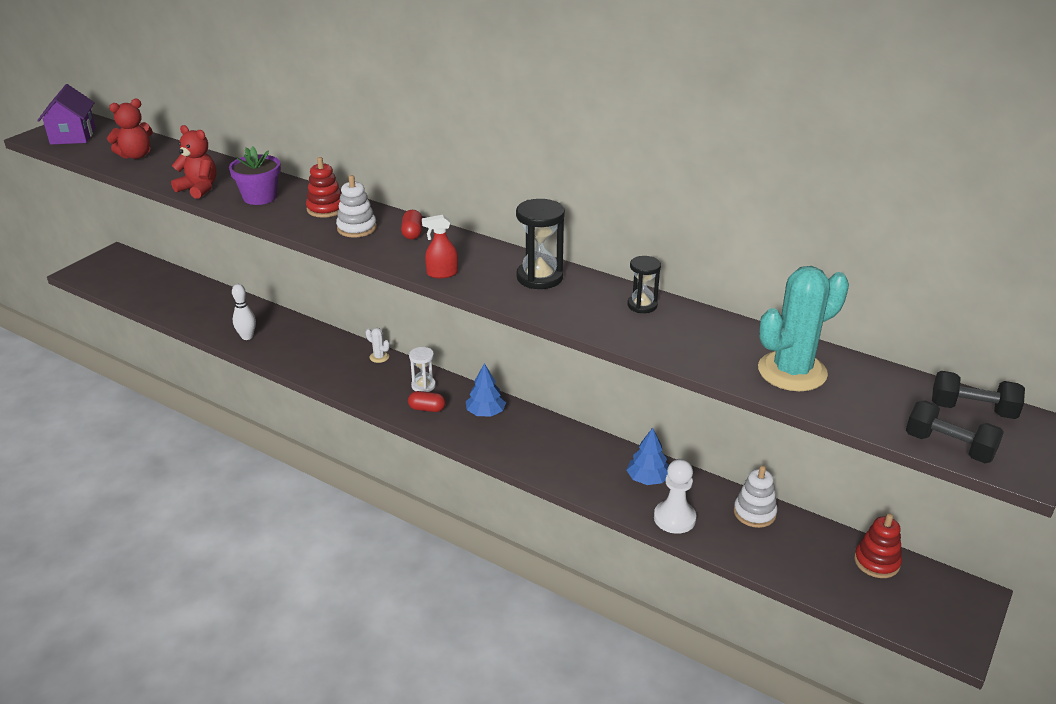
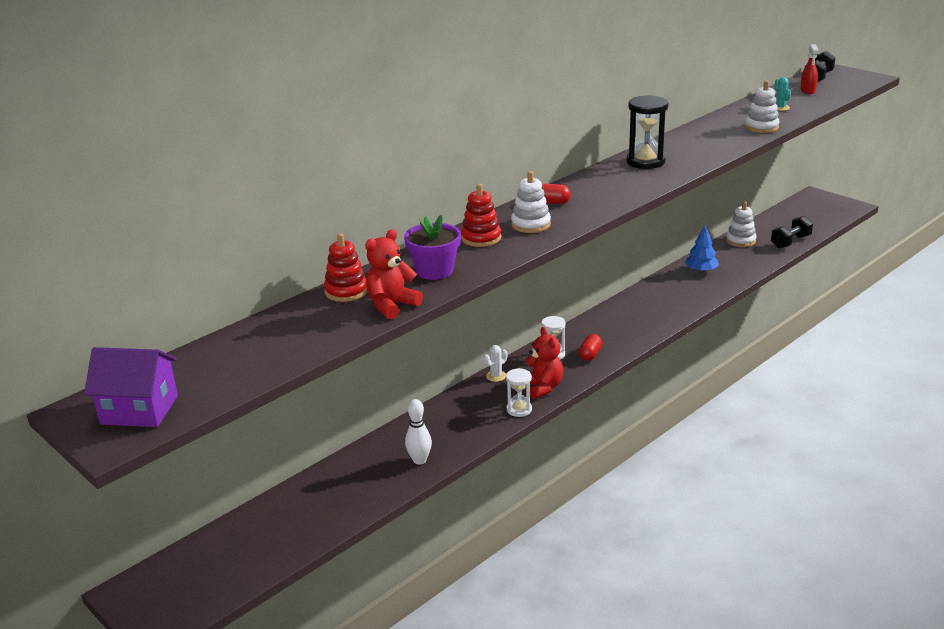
camera: 75 degrees left, 5 degrees down
(136, 155) = (257, 353): red teddy bear -> red teddy bear (542, 387)
(323, 377) = (519, 409): none -> white hourglass
(442, 273) = (630, 193): red spray bottle -> red spray bottle (808, 90)
(485, 413) = (603, 327): blue tree -> none
(642, 305) = (694, 135): black hourglass -> none
(674, 518) = (745, 267): white pawn -> none
(697, 356) = (761, 127): none -> white stacking toy
(792, 371) = (780, 108): turquoise cactus -> turquoise cactus, size x0.41
(876, 562) = (787, 214): red stacking toy -> red stacking toy (346, 291)
(949, 447) = (853, 87): black dumbbell -> black dumbbell (790, 242)

